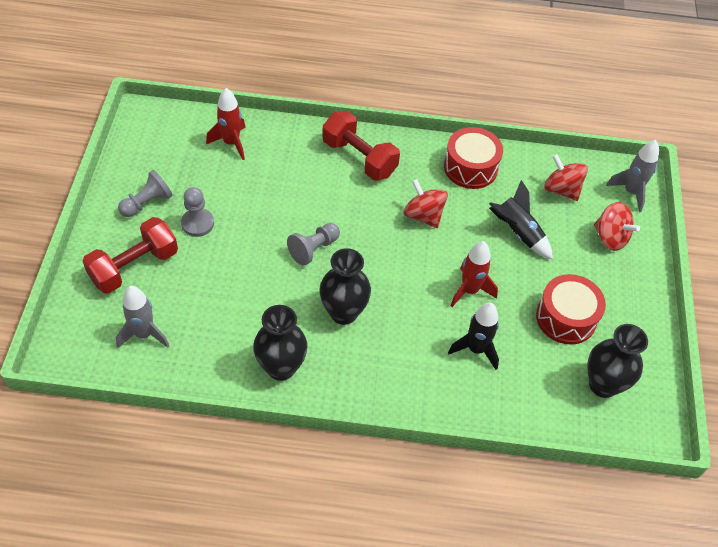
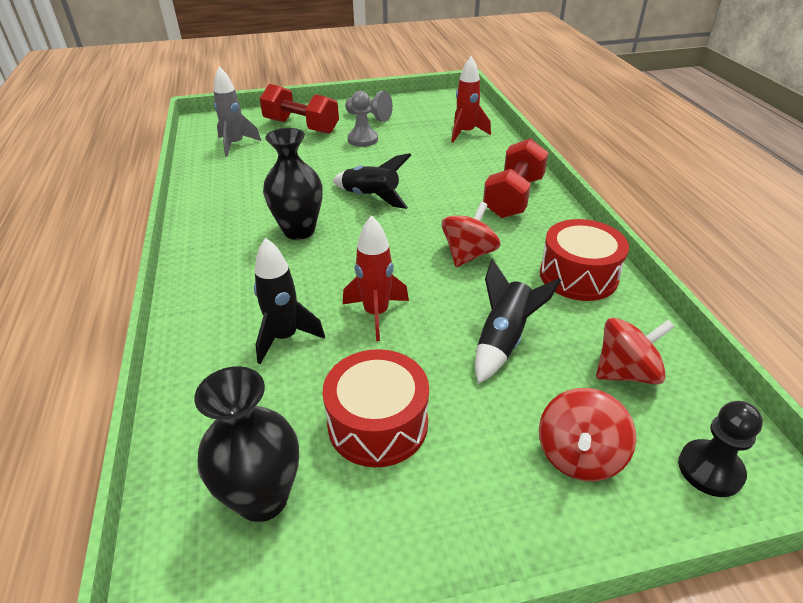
camera: 75 degrees right, 15 degrees down
(281, 367) = (219, 211): black vase -> none
(313, 249) = (371, 197): grey pawn -> black rocket
(561, 189) = (626, 372): red spinning top -> red spinning top turned 45 degrees clockwise
(631, 192) = (710, 469): grey rocket -> black pawn

